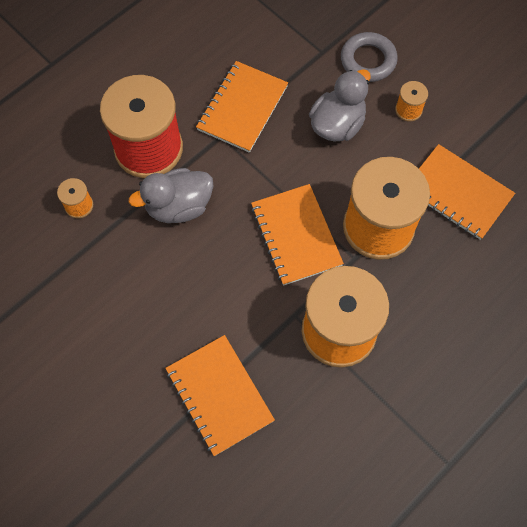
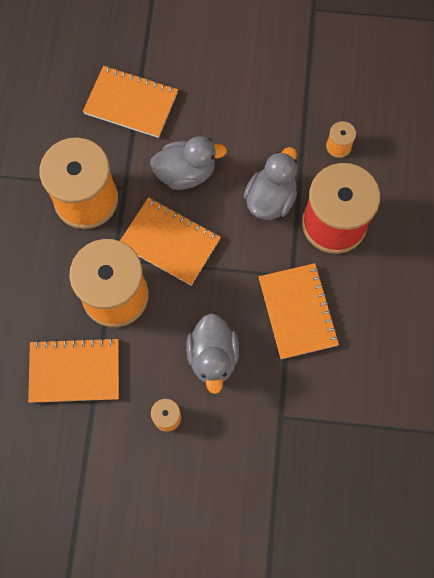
camera: 140 degrees right, 5 degrees up
(229, 285) = (185, 173): none -> grey duck
(368, 60) = (236, 439): grey ring -> none

